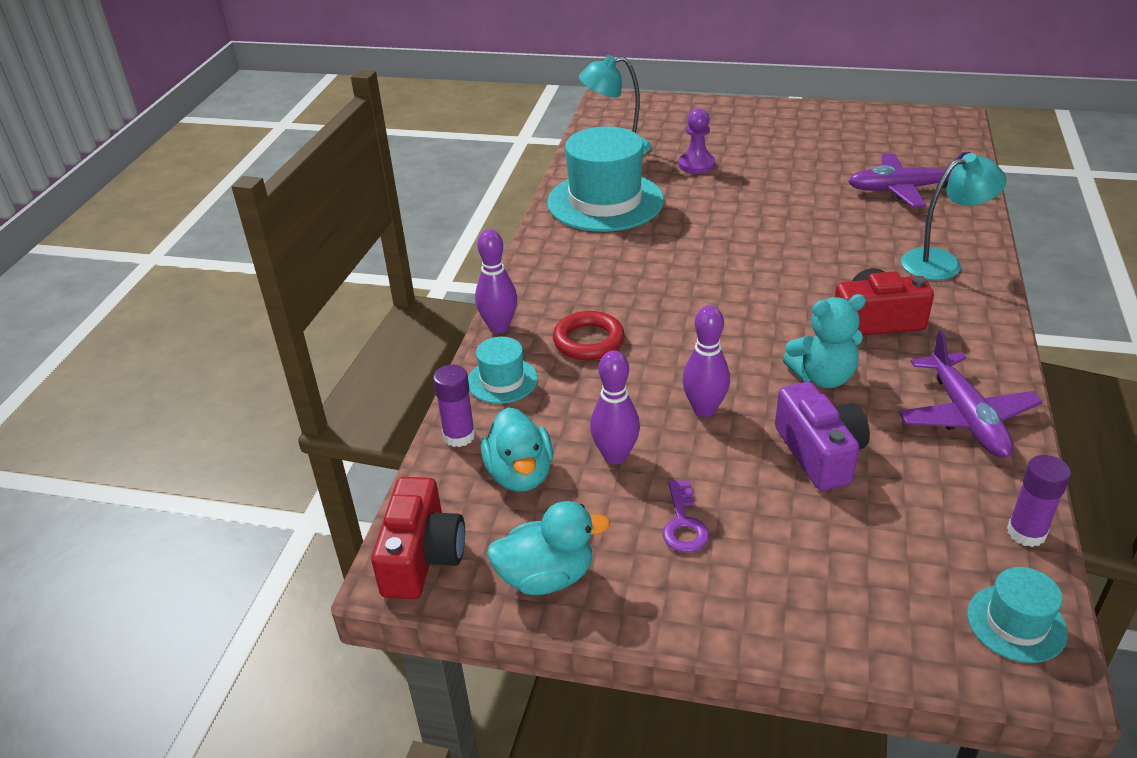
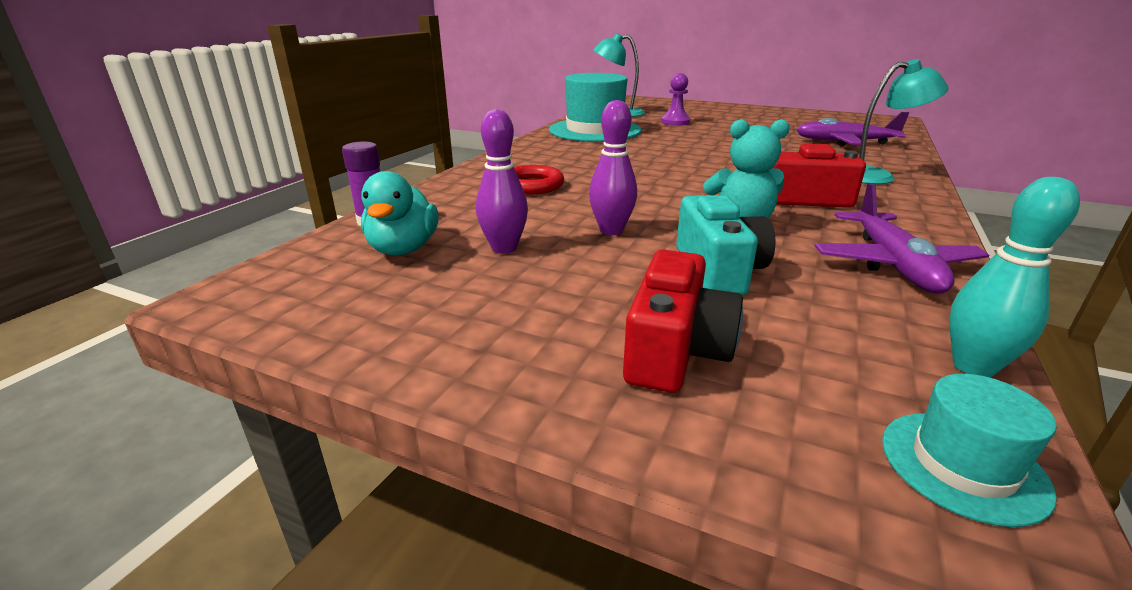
camera: 10 degrees right, 10 degrees down
(422, 557) = (253, 290): red camera -> red camera (675, 350)
(499, 327) = (464, 173): purple bowling pin -> none
(502, 380) = (440, 197): turquoise hat -> none
(546, 577) = (359, 322): turquoise duck -> none
(683, 523) = (540, 302): purple key -> none
(820, 453) = (718, 270): purple camera -> turquoise camera
(1026, 532) = (973, 367): purple glue stick -> turquoise bowling pin

